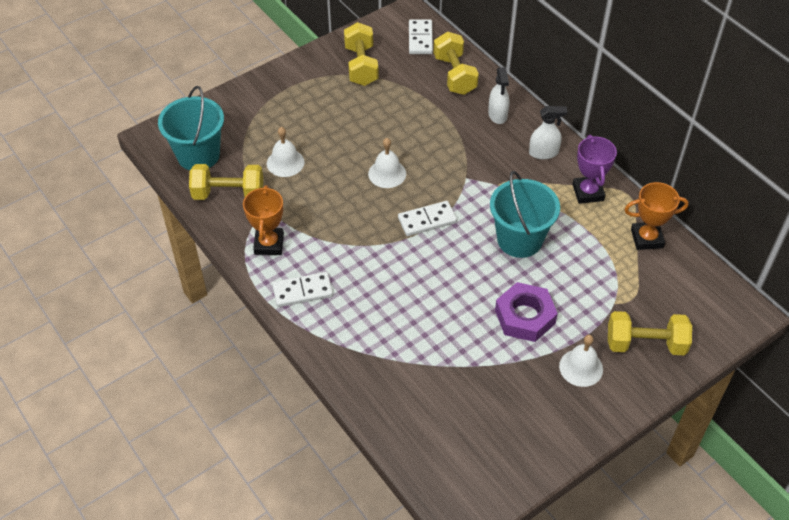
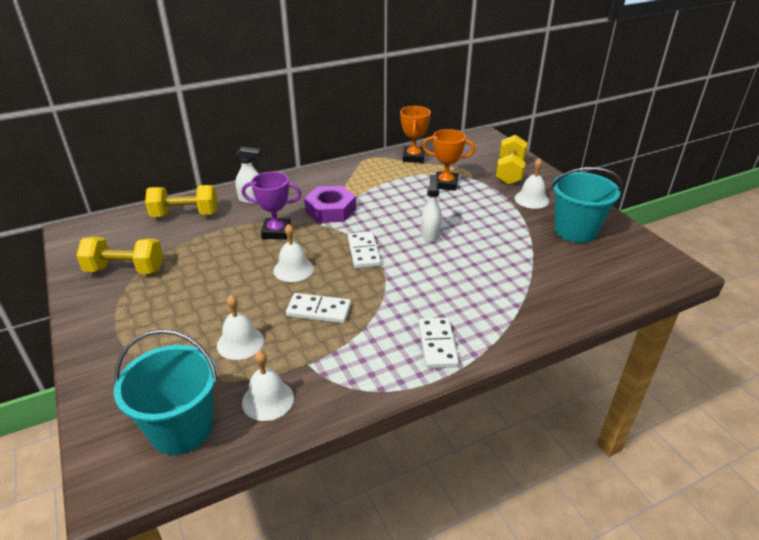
camera: 80 degrees left, 15 degrees down
(228, 194) = (268, 400): yellow dumbbell -> white bell
(269, 244) = (363, 367): orange trophy -> orange trophy (445, 184)
(420, 39) = (118, 228): white domino -> white domino (319, 310)
(519, 239) = (400, 208): turquoise bucket -> turquoise bucket (575, 231)
(525, 316) = (482, 216): purple nut -> purple nut (330, 210)
(543, 153) = (309, 184): white spray bottle -> white spray bottle (430, 234)
(588, 192) = (360, 172): purple trophy -> purple trophy (276, 232)

